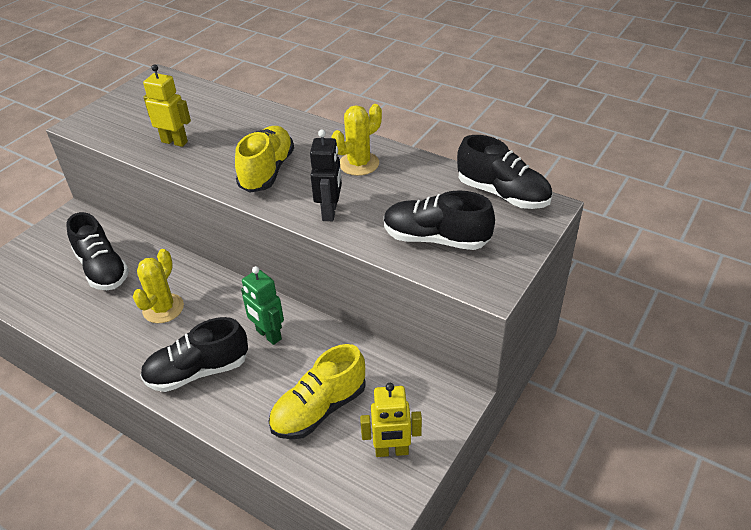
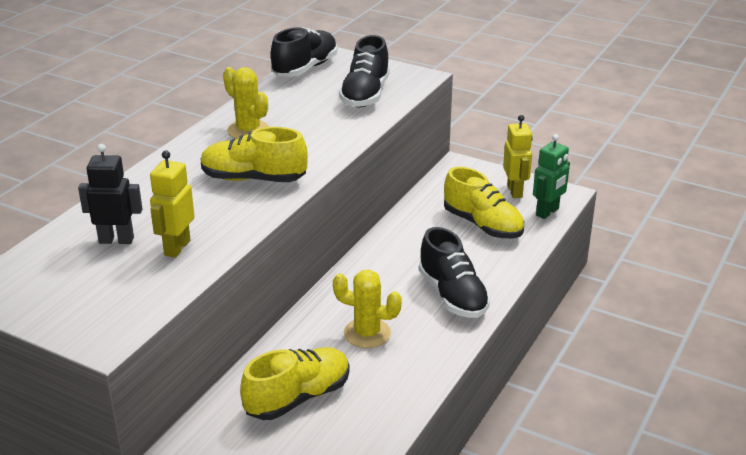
camera: 95 degrees left, 10 degrees down
(102, 269) = (298, 397): black shoe -> yellow shoe
(268, 335) = (401, 259): green robot -> green robot (547, 212)
(330, 212) = (327, 141): black robot -> black robot (116, 240)

